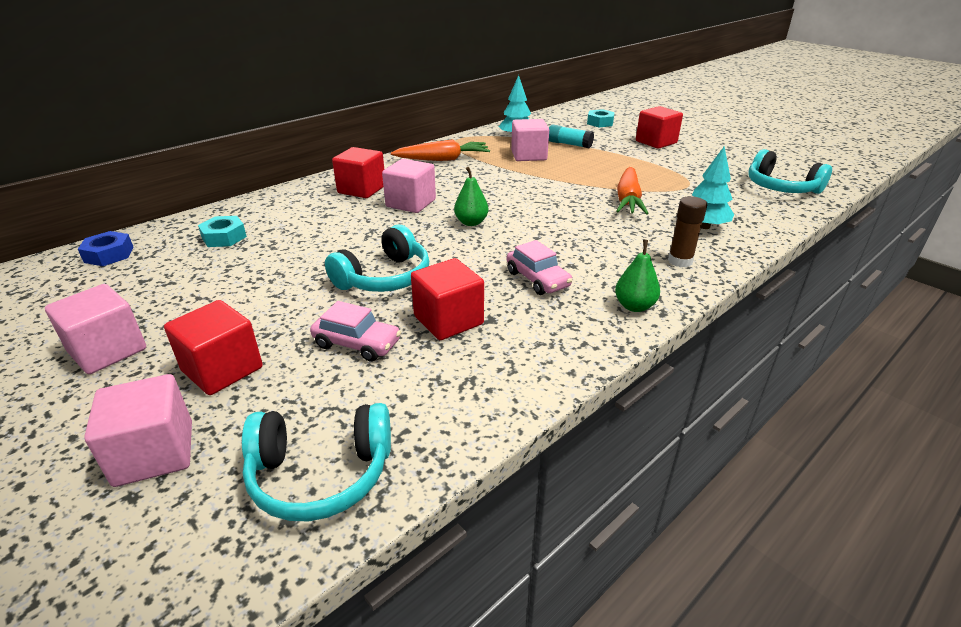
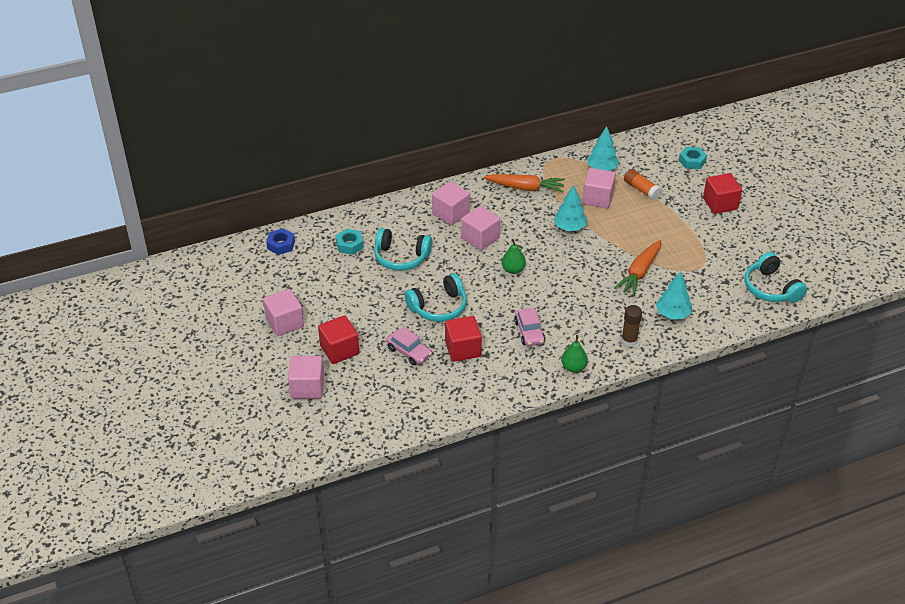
camera: 20 degrees right, 10 degrees up
(321, 474) = (375, 416): turquoise headphones -> turquoise headphones (401, 257)
(361, 189) = (450, 213): red cube -> pink cube
(515, 179) = (569, 227): none -> turquoise tree
(569, 144) = (641, 189): turquoise glue stick -> orange glue stick

